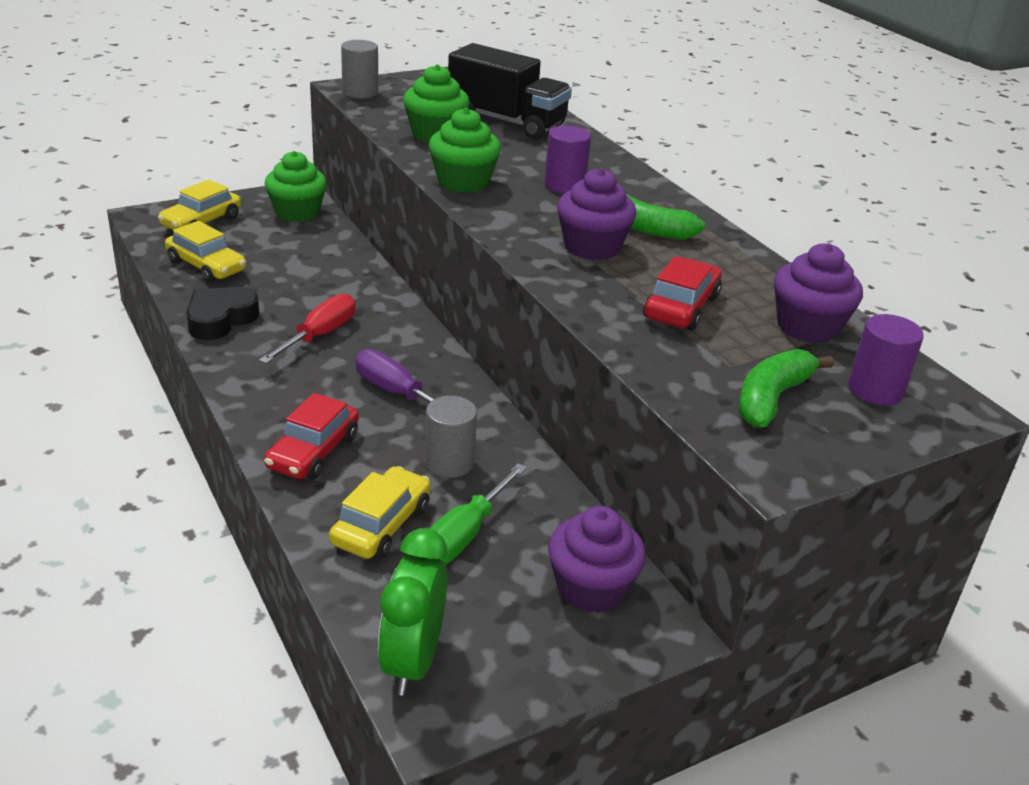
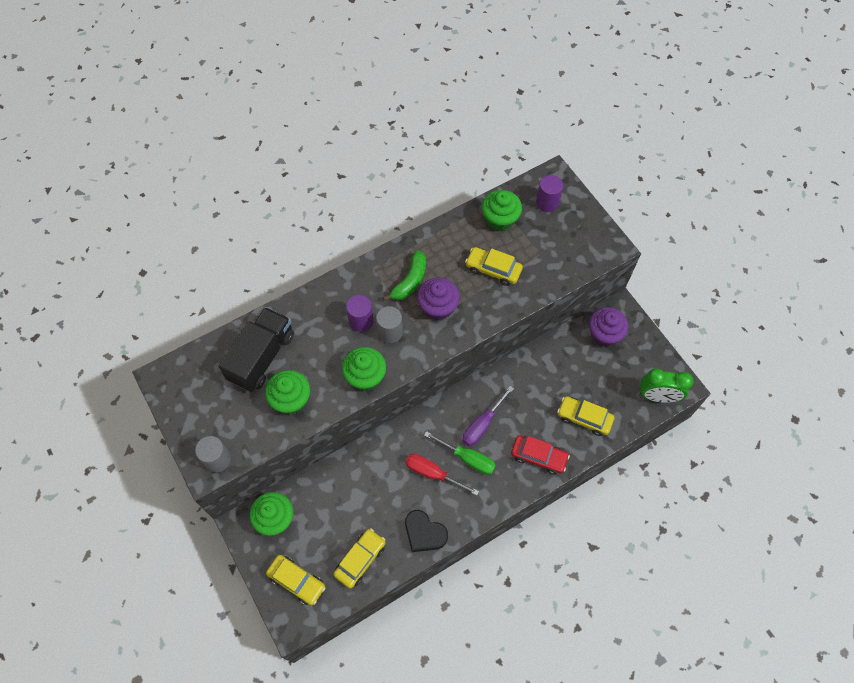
camera: 90 degrees left, 30 degrees up
(449, 463) = (535, 394): grey cylinder -> grey cylinder (390, 332)
(464, 534) = (582, 383): green screwdriver -> green screwdriver (467, 458)
(681, 307) = (493, 269): red car -> yellow car
(772, 398) = (562, 241): green banana -> none
(807, 327) = (500, 219): purple cupcake -> green cupcake

